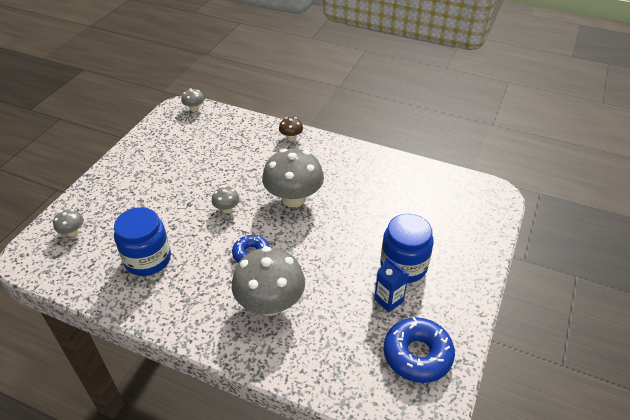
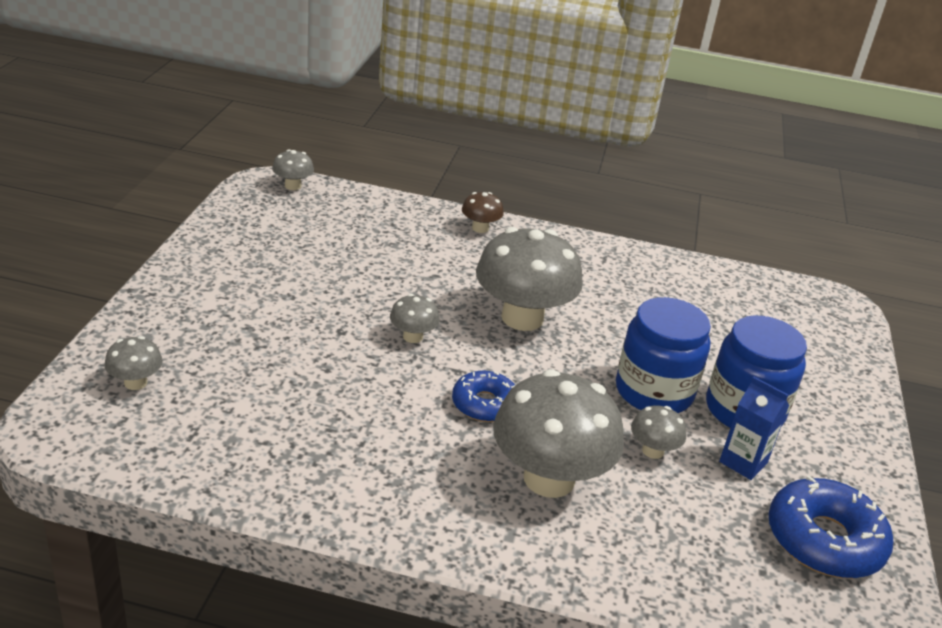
camera: 15 degrees left, 10 degrees down
(148, 259) = (299, 420): blue jar -> blue jar (653, 392)
(337, 289) = (653, 451): none -> grey mushroom

